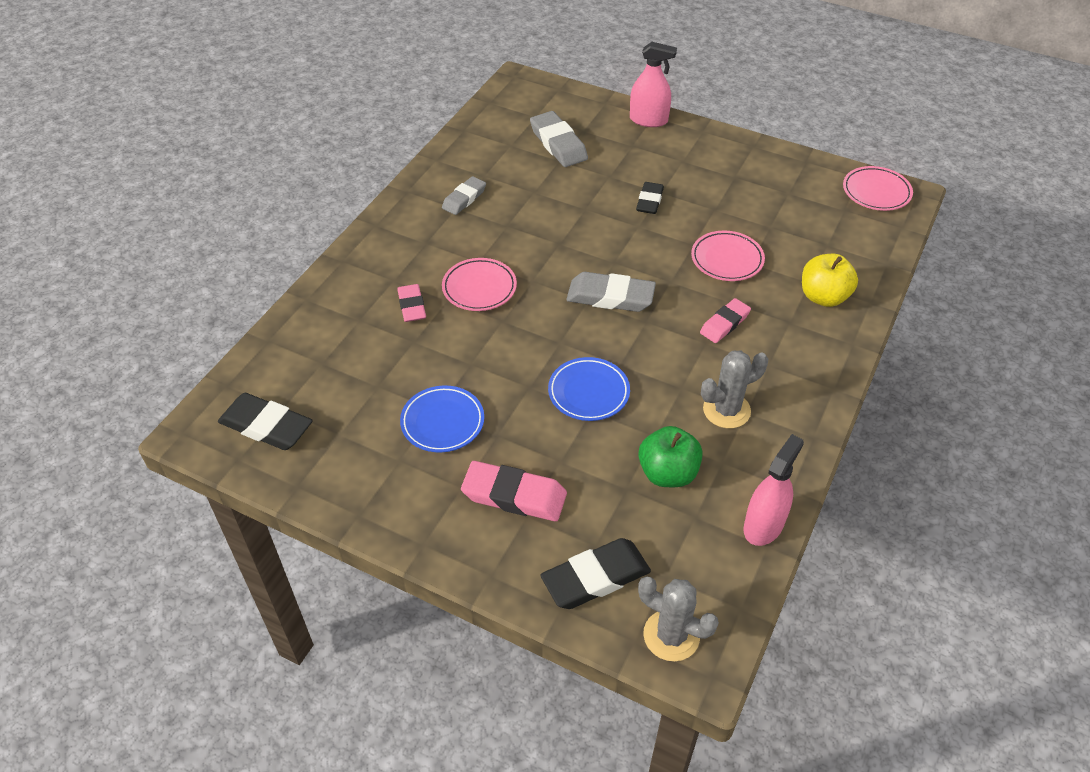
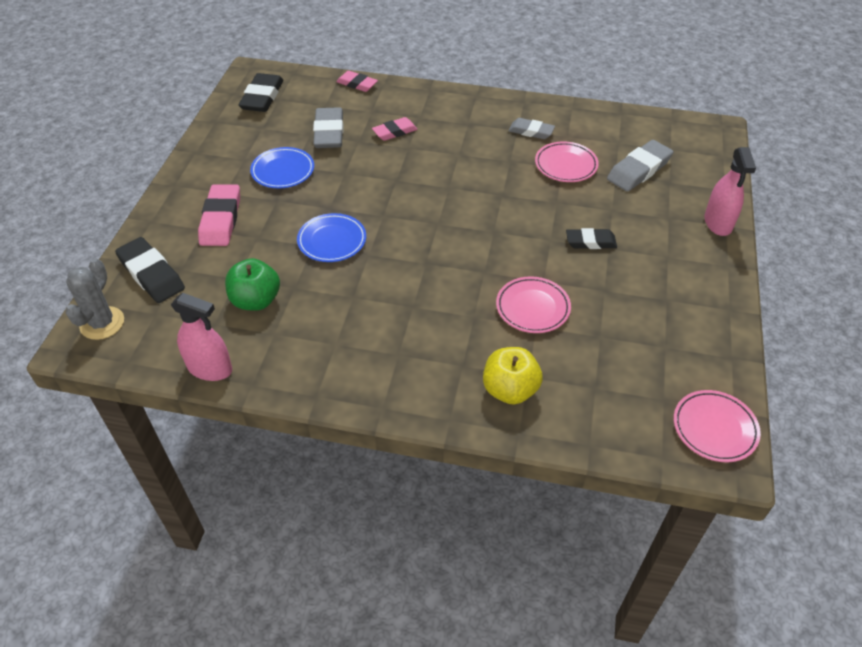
camera: 75 degrees right, 0 degrees up
(479, 288) = (428, 161): pink plate -> pink plate (566, 165)
(610, 297) = (448, 236): grey eraser -> grey eraser (329, 132)
(724, 323) = (442, 316): pink eraser -> pink eraser (357, 84)
(726, 410) = (334, 330): grey cactus -> none

